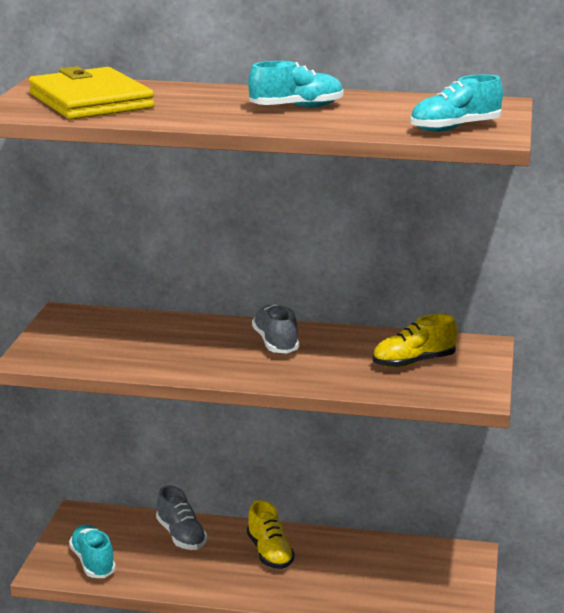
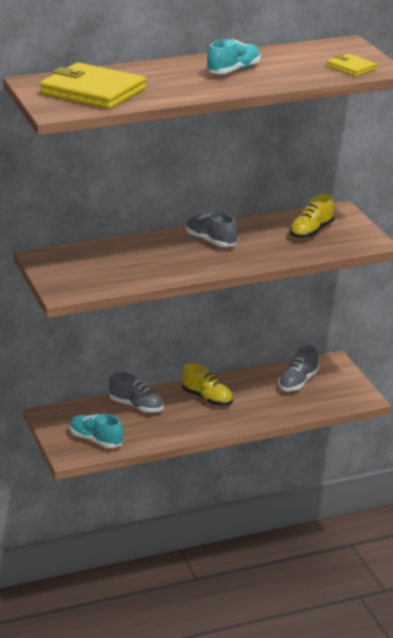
camera: 30 degrees left, 5 degrees up
(399, 567) = (298, 382): none -> grey shoe
(455, 128) = (351, 68): turquoise shoe -> yellow wallet

